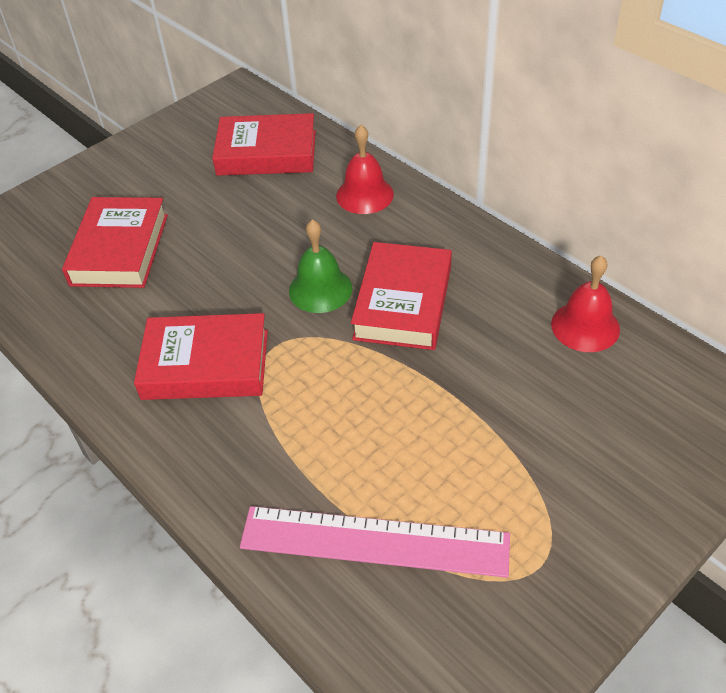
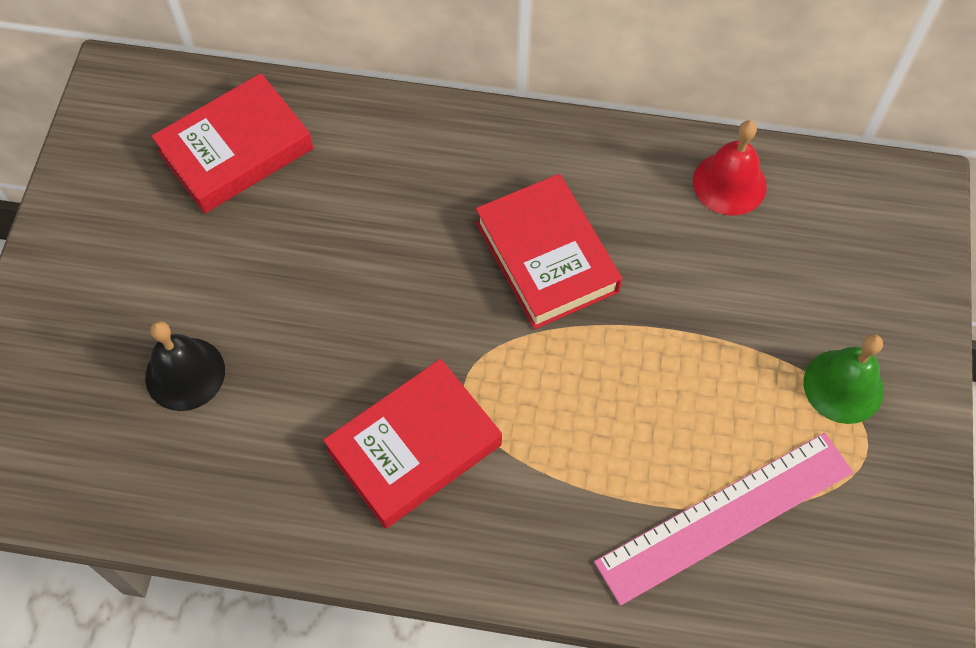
camera: 40 degrees left, 15 degrees up
(120, 249) = (185, 373): red book -> black bell
(320, 289) = (452, 290): green bell -> green bell (843, 386)
(364, 195) = (397, 147): red bell -> none

